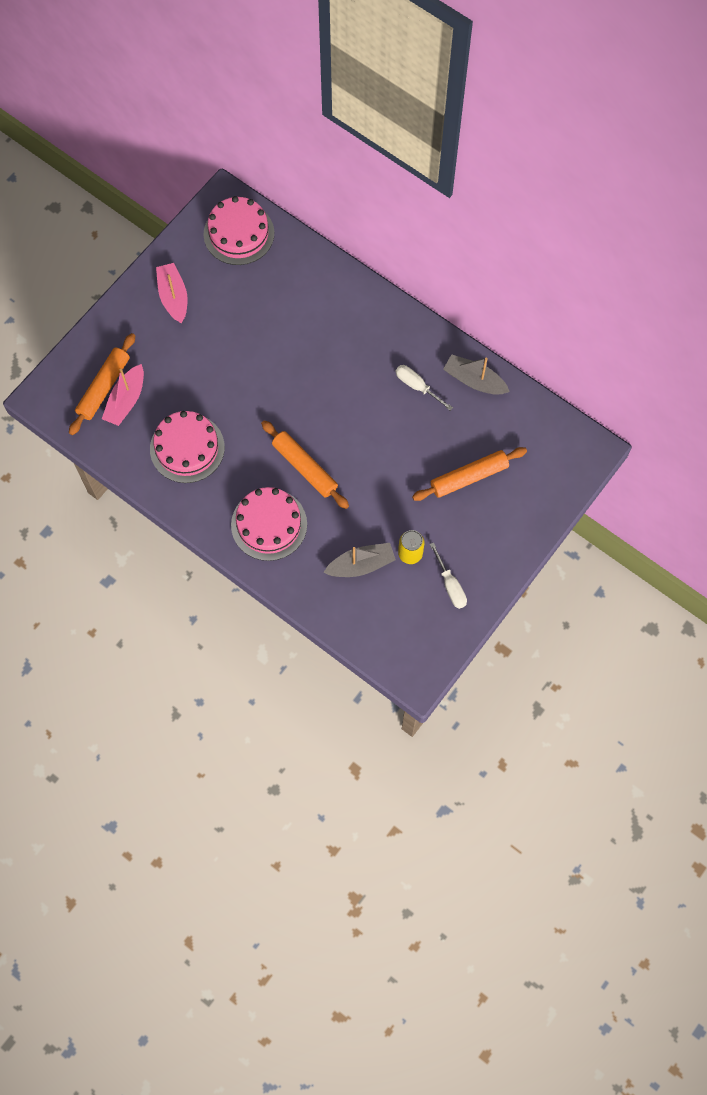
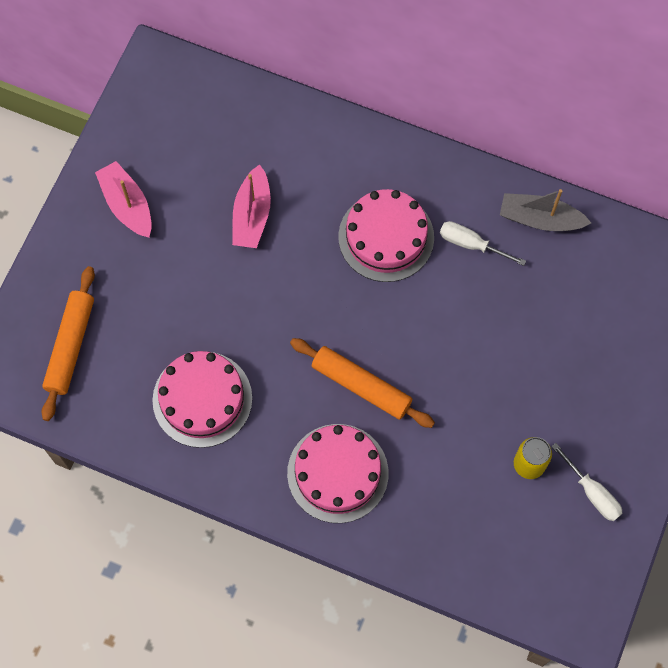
camera: 15 degrees left, 0 degrees up
(126, 401) = (104, 356): pink boat -> pink boat (252, 215)
(239, 233) = (187, 103): pink cake -> pink cake (386, 237)
(361, 565) = (471, 495): grey boat -> none
(469, 477) = (572, 345): orange rolling pin -> none

